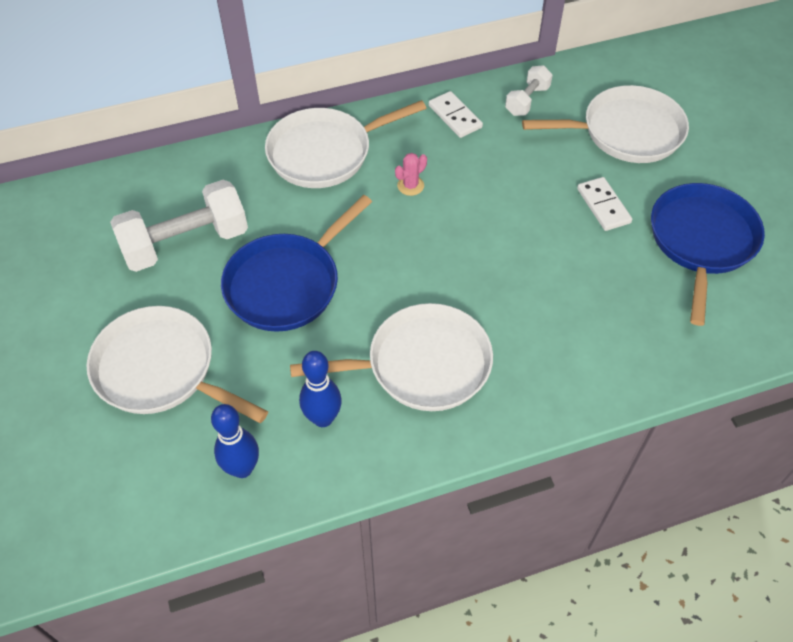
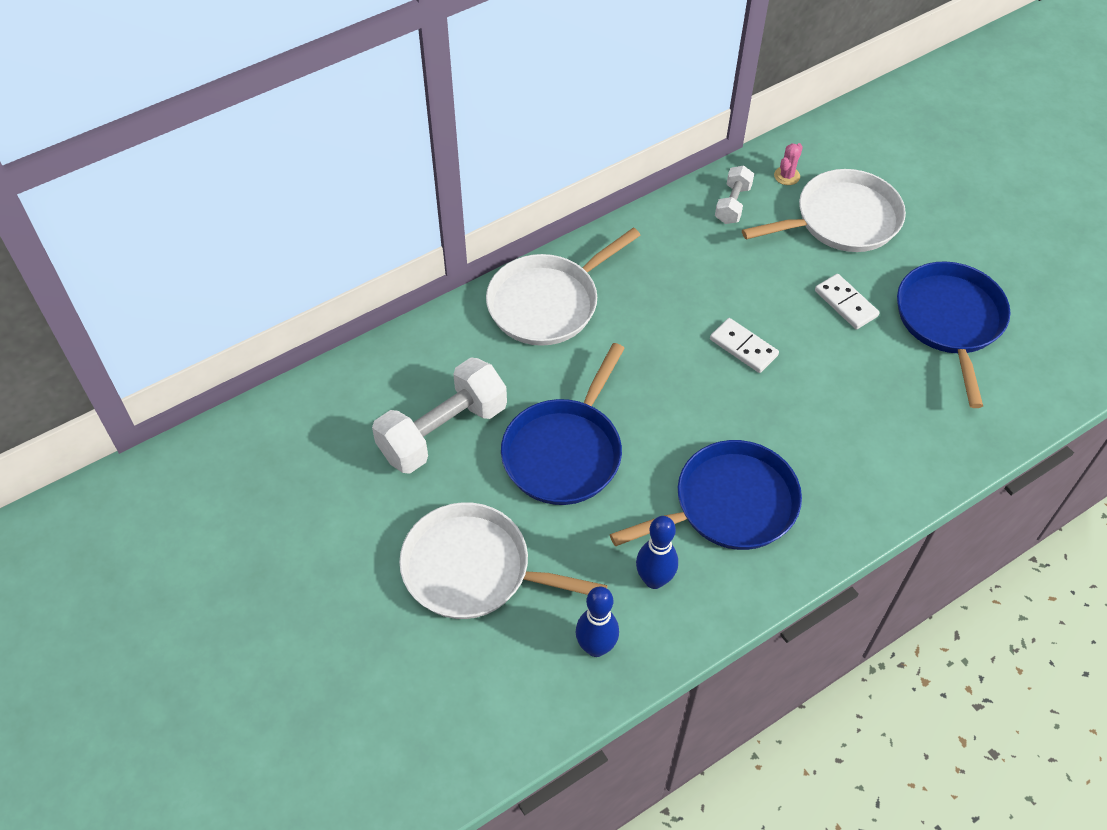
camera: 15 degrees left, 0 degrees up
(410, 186) = (649, 321): pink cactus -> pink cactus (786, 176)
(422, 364) = (729, 504): white pan -> blue pan
(455, 116) = (666, 236): white domino -> white domino (743, 347)

